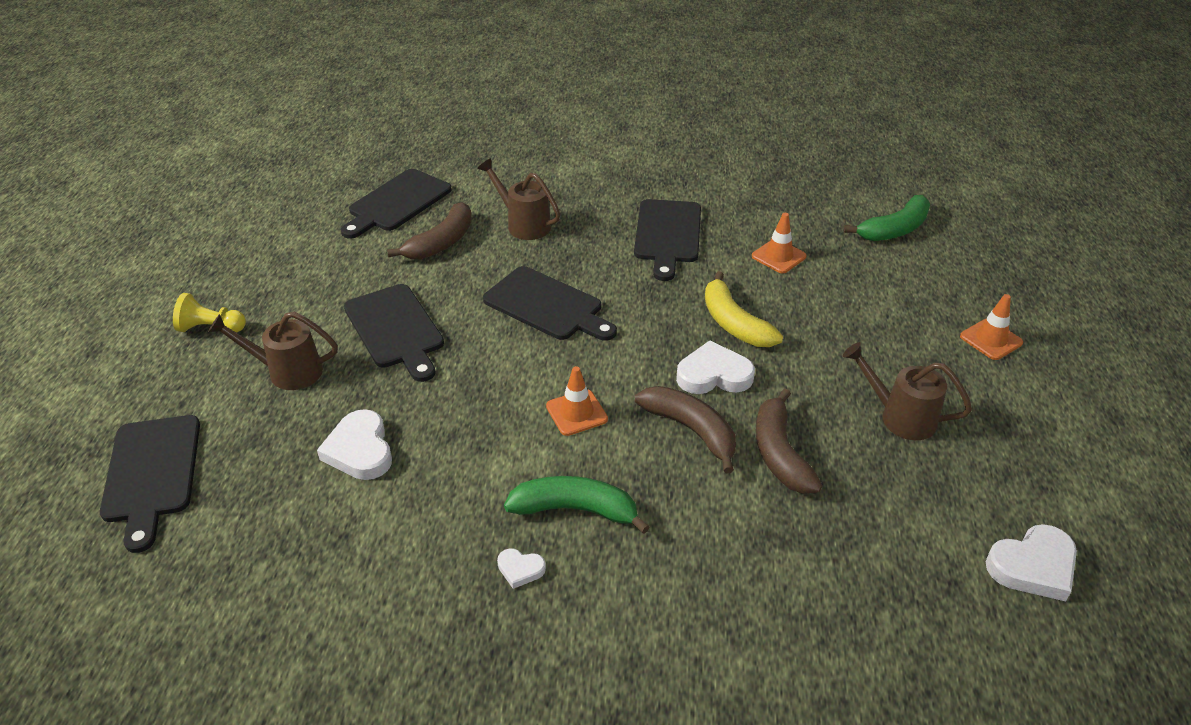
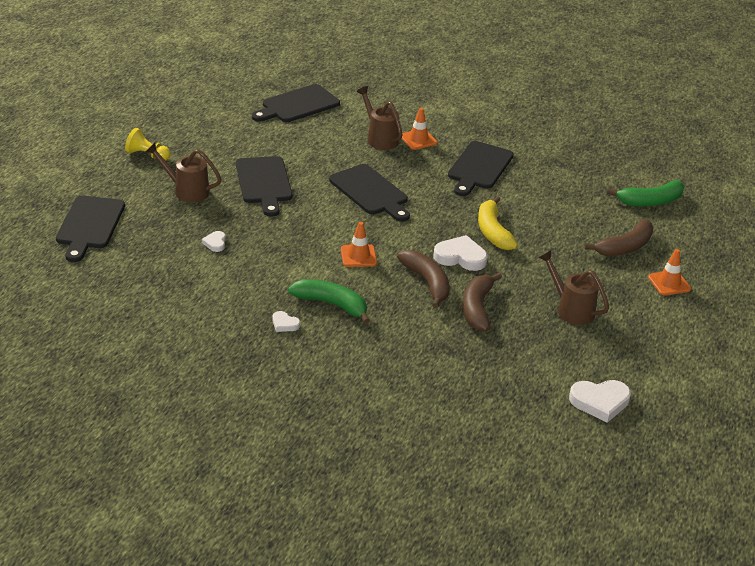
camera: 15 degrees right, 5 degrees down
(360, 450) = (215, 243): white heart -> white heart, size x0.53
(441, 242) = (317, 137): brown banana -> brown banana (625, 247)
(778, 256) = (551, 199): orange traffic cone -> orange traffic cone (418, 139)

